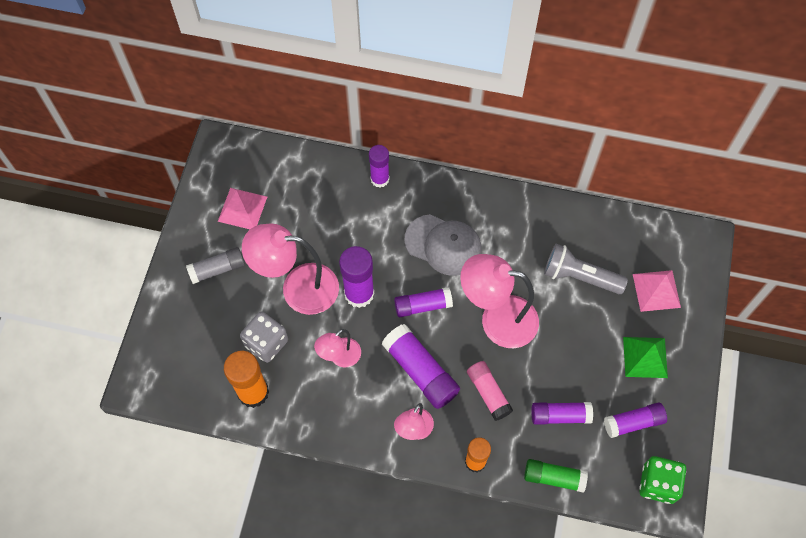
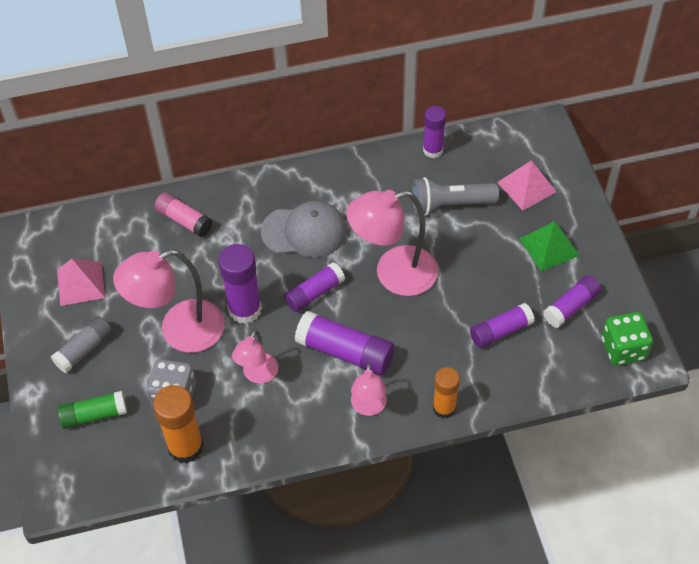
camera: 25 degrees left, 10 degrees down
(379, 179) = (208, 199): purple glue stick -> purple glue stick (433, 150)
(488, 393) = (422, 342): pink glue stick -> pink glue stick (184, 220)
(554, 477) = (526, 387): green glue stick -> green glue stick (94, 415)

